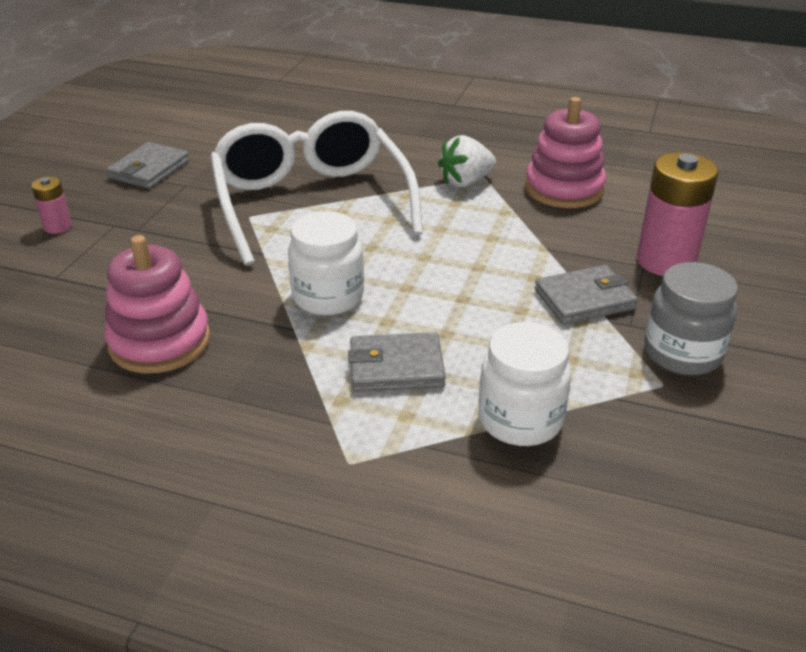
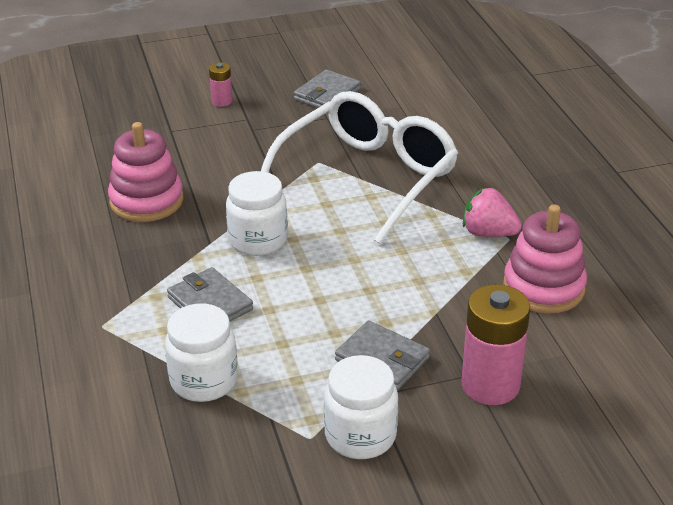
camera: 55 degrees right, 0 degrees up
(149, 169) = (327, 94): grey wallet -> grey wallet turned 45 degrees counterclockwise
(466, 182) = (488, 233): white strawberry -> pink strawberry
(682, 353) = (360, 436): grey jar -> white jar

